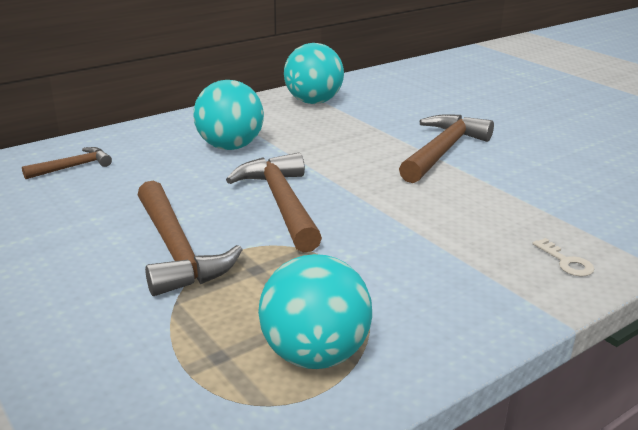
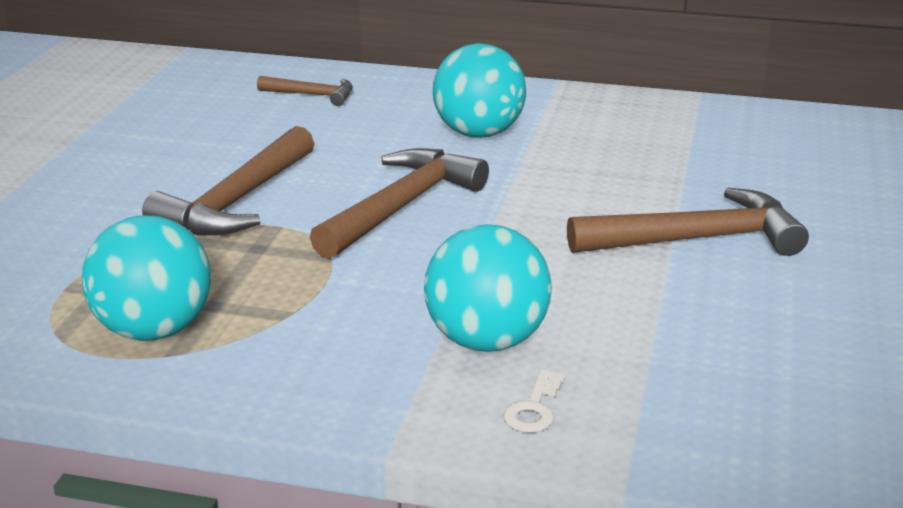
camera: 50 degrees right, 0 degrees up
(313, 102) = (679, 122): turquoise ball -> turquoise ball (486, 341)

